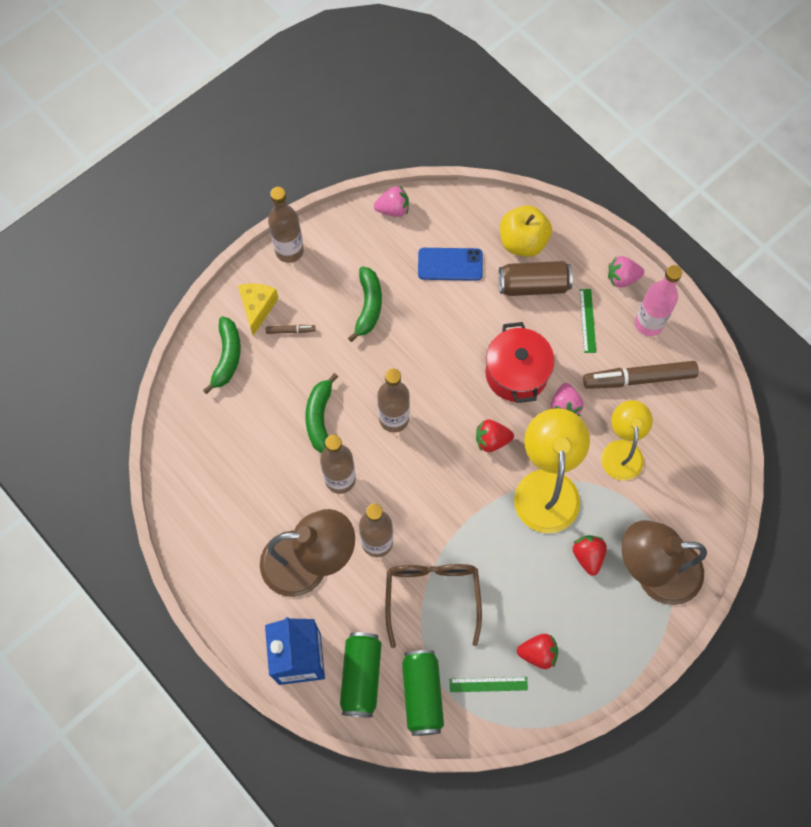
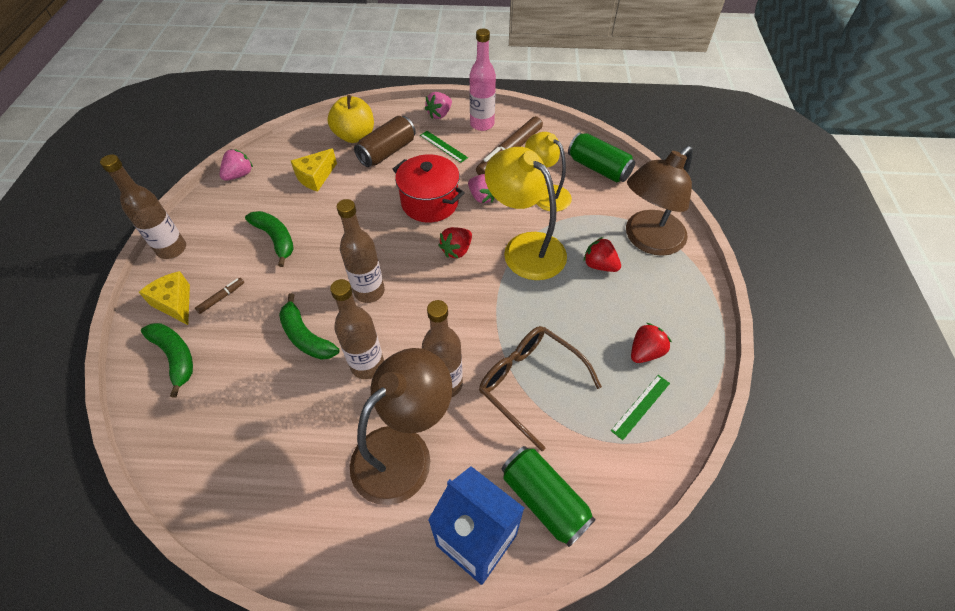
camera: 45 degrees left, 15 degrees down
(422, 694) = (605, 463): green can -> green can (598, 168)
(450, 264) = (315, 177): blue phone -> yellow cheese

